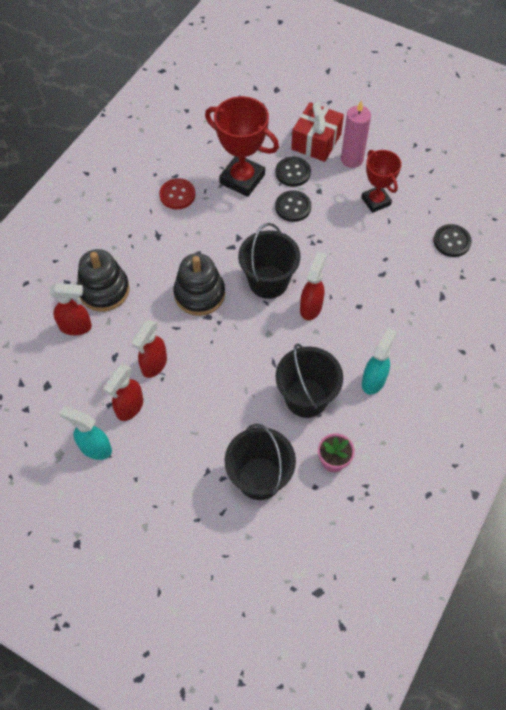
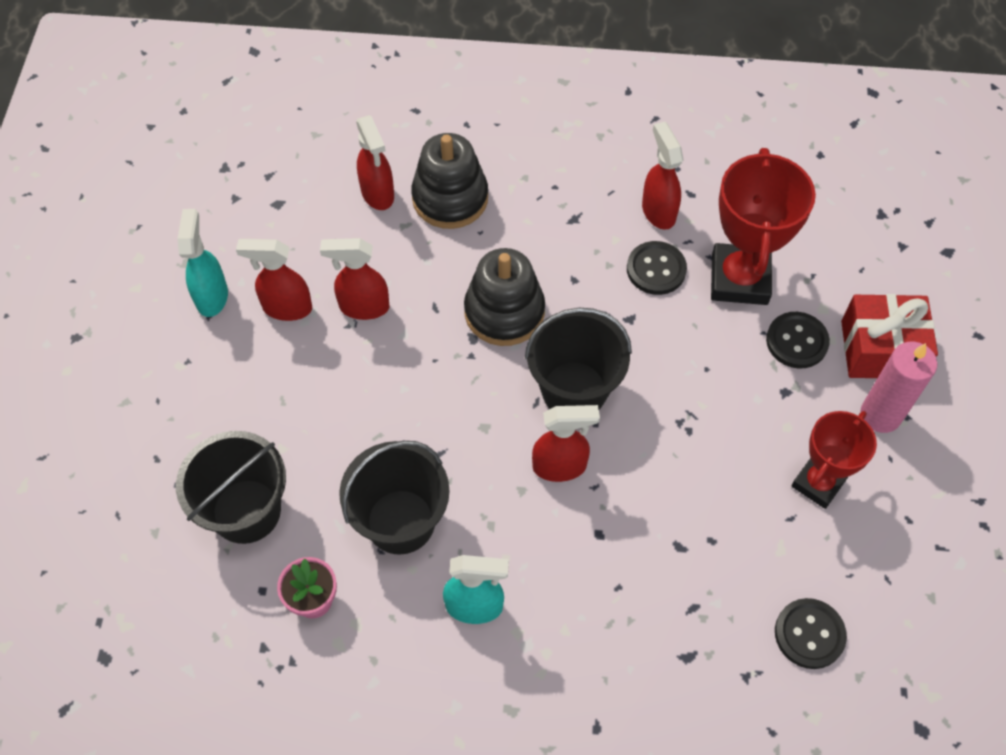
camera: 65 degrees right, 0 degrees up
(177, 195) = (658, 211): red button -> red spray bottle
(293, 207) = (730, 368): black button -> black button (656, 269)

